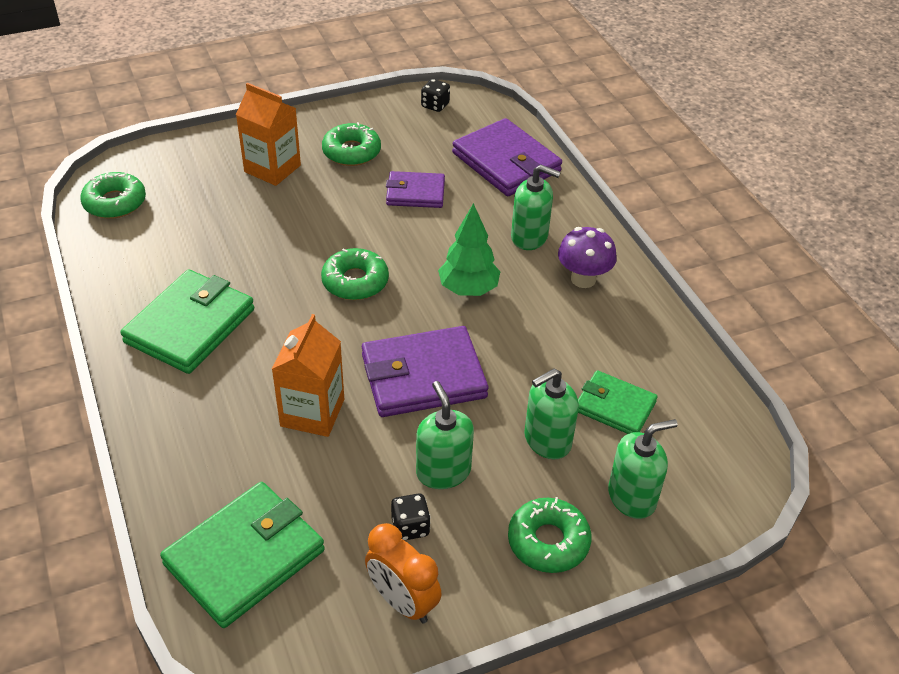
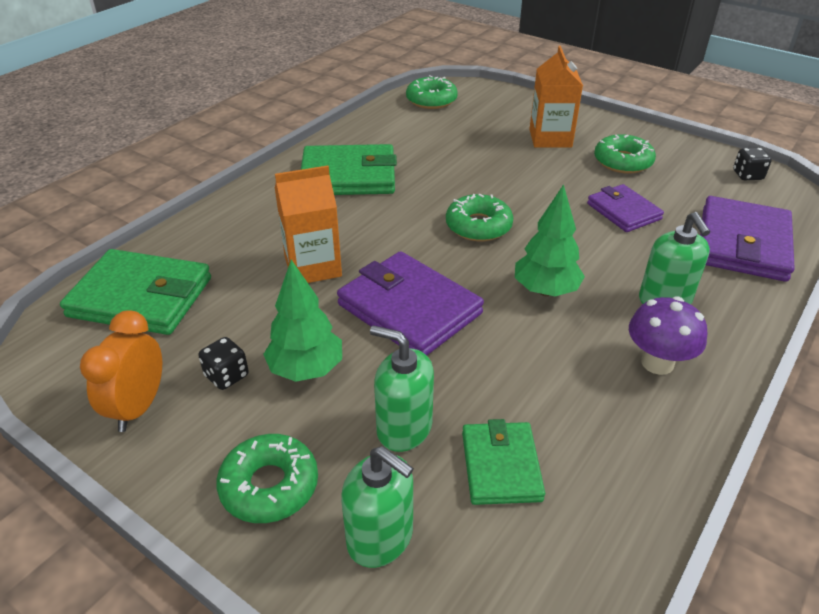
camera: 60 degrees right, 5 degrees down
(443, 471) = (306, 369): green soap dispenser -> green tree

